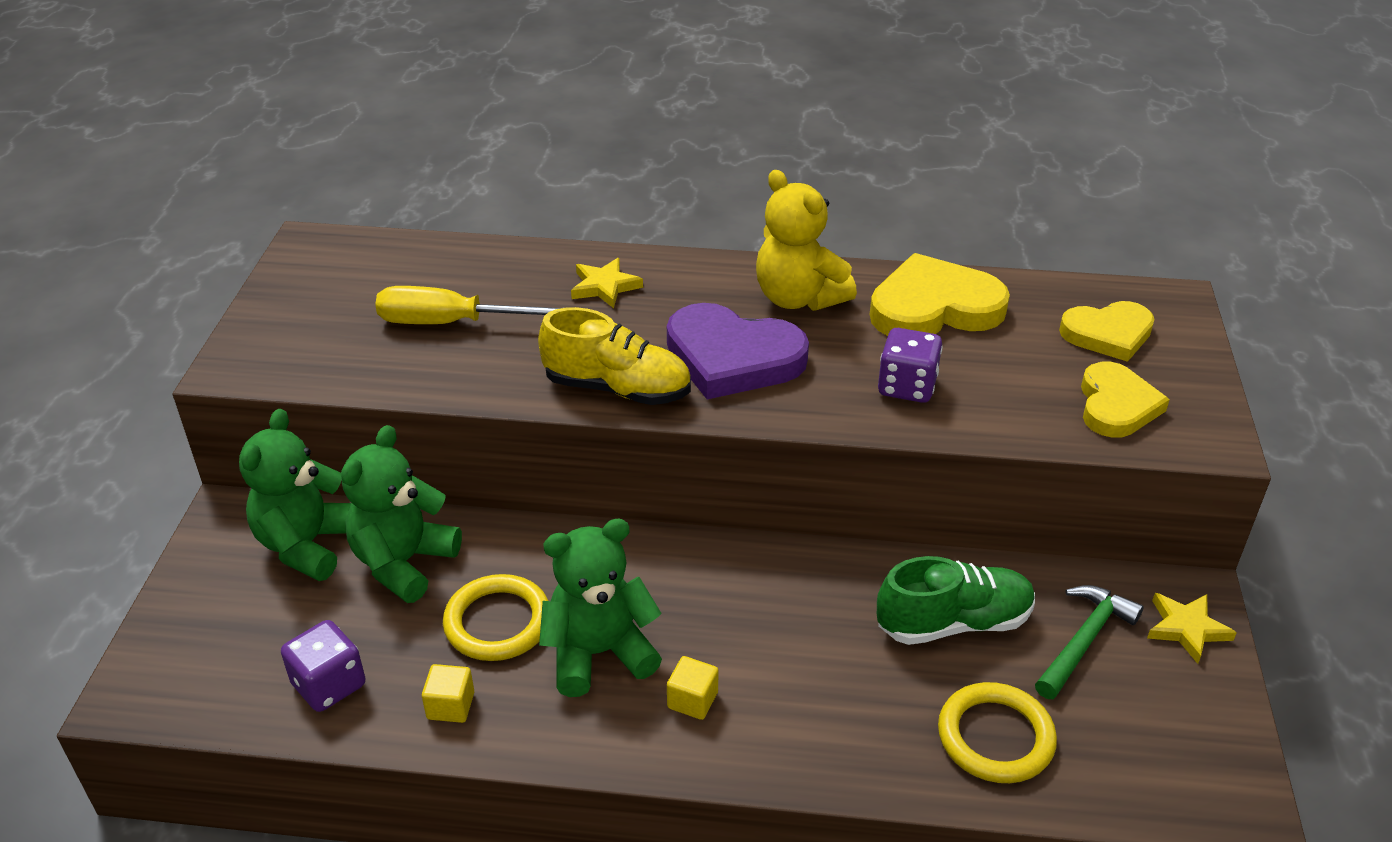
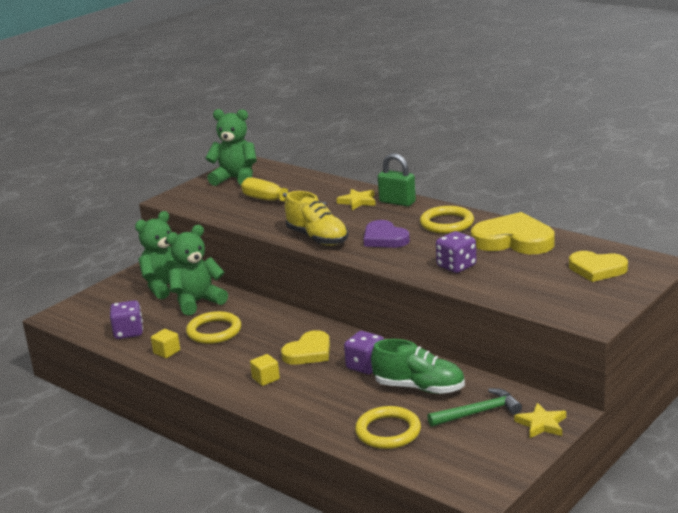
camera: 35 degrees right, 15 degrees down
(599, 653) = (244, 352): green teddy bear -> green teddy bear (235, 179)
(672, 271) = (397, 202): none -> green padlock
(732, 358) = (384, 238): purple heart -> purple heart, size x0.66
(798, 298) = (447, 223): yellow teddy bear -> yellow ring
(830, 608) = (365, 366): none -> purple dice
(1116, 405) = (559, 296): yellow heart -> yellow heart (309, 352)

